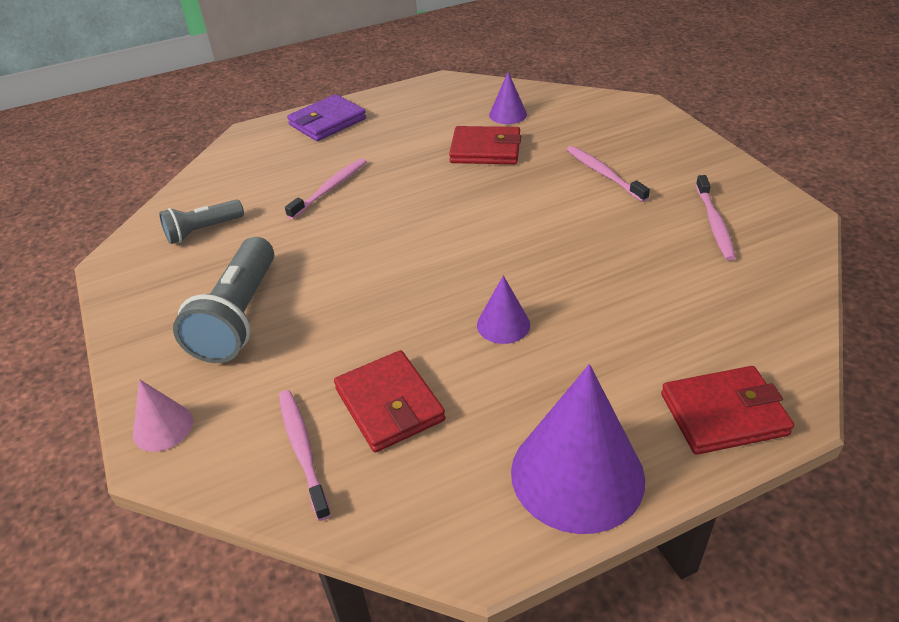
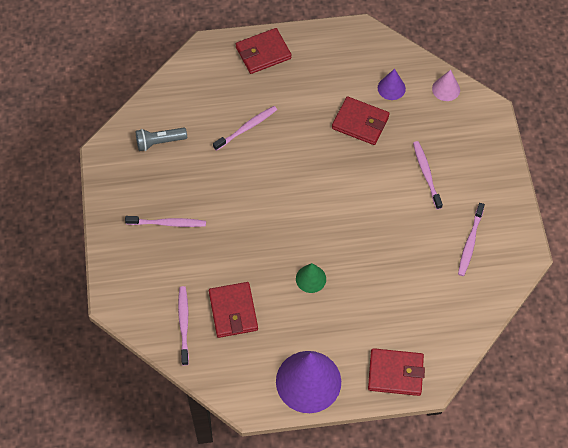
camera: 15 degrees right, 20 degrees up
(163, 427) = (118, 287): pink cone -> pink cone (446, 89)
(238, 317) = (168, 223): grey flashlight -> pink toothbrush
(327, 122) = (263, 53): purple wallet -> red wallet
(503, 324) = (311, 278): purple cone -> green cone

